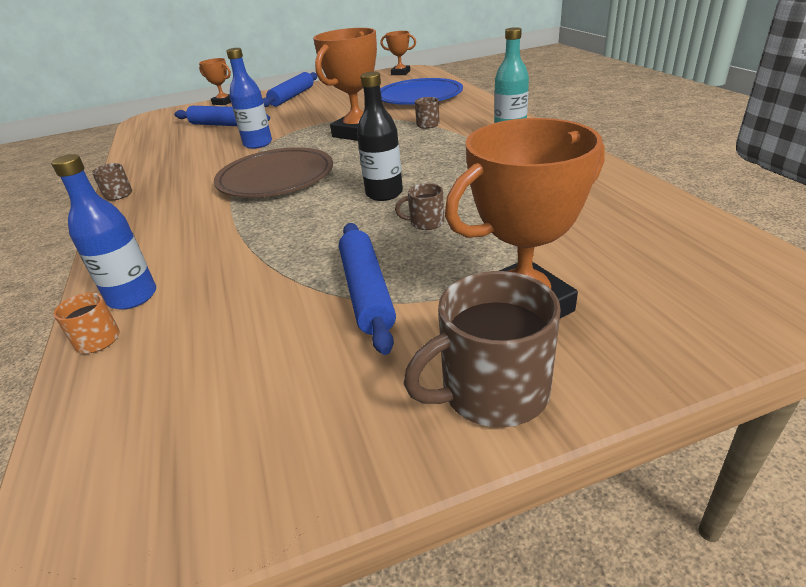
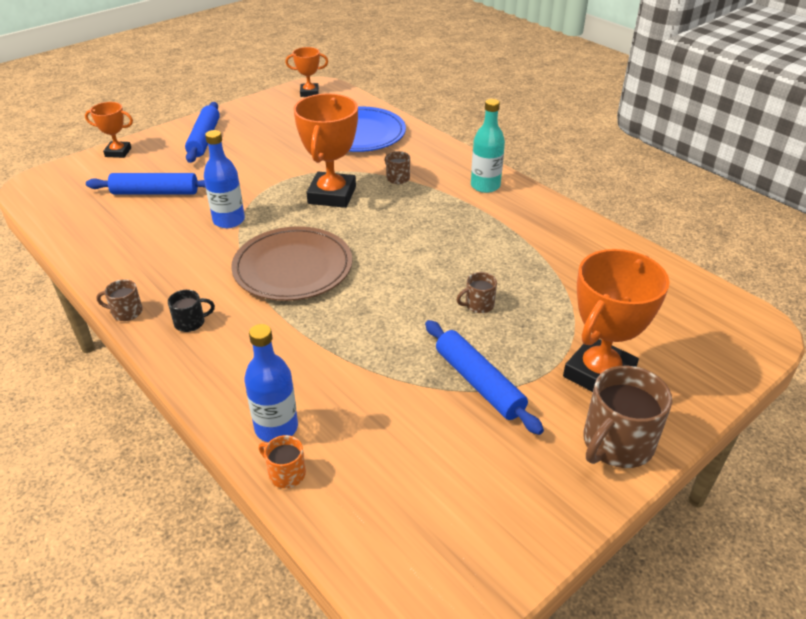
camera: 25 degrees left, 5 degrees up
(155, 207) = (191, 322): none -> black mug
(384, 193) = (418, 276): black bottle -> none

